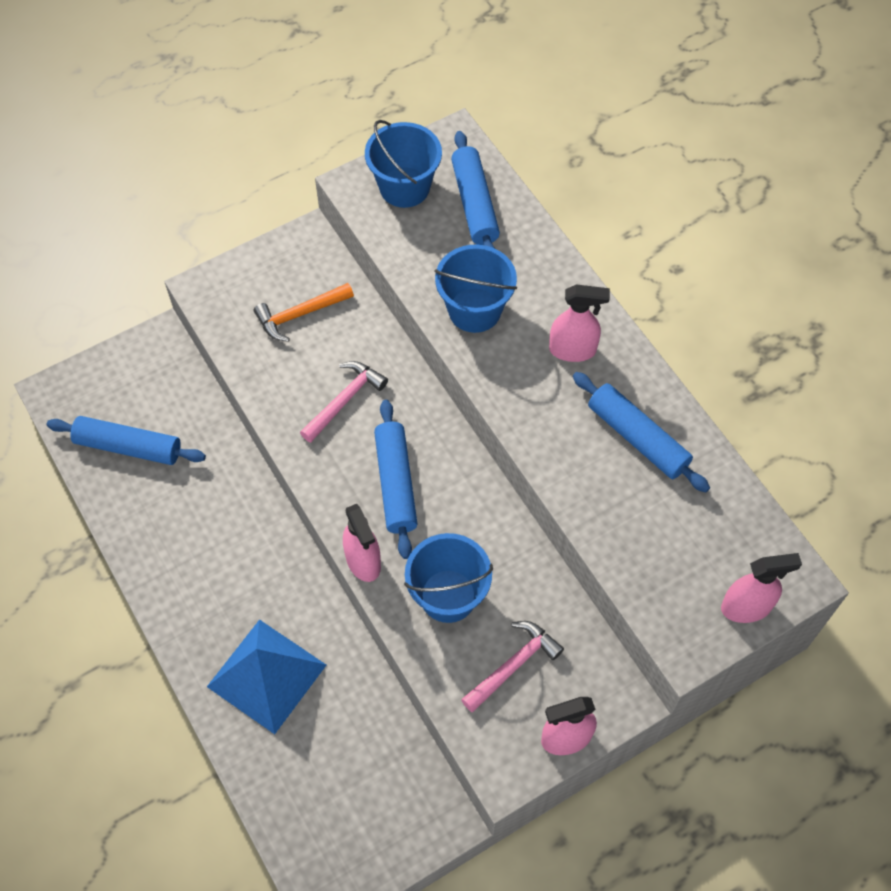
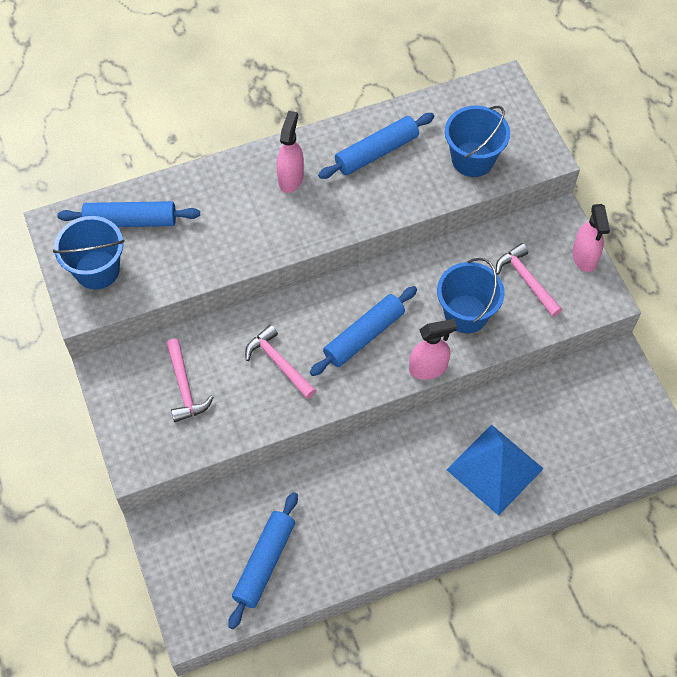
camera: 80 degrees left, 0 degrees up
(299, 315) = (184, 387): orange hammer -> pink hammer
(396, 483) = (364, 335): blue rolling pin -> blue rolling pin turned 45 degrees counterclockwise
(474, 310) = (237, 238): blue bucket -> blue bucket (472, 159)
(746, 607) = (520, 117): pink spray bottle -> none

